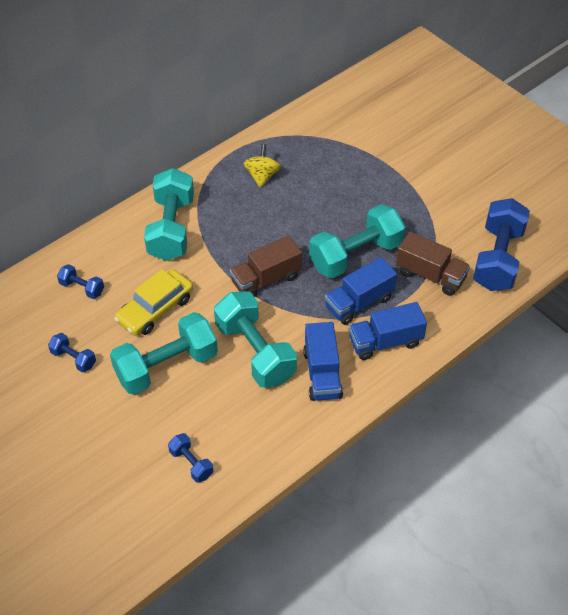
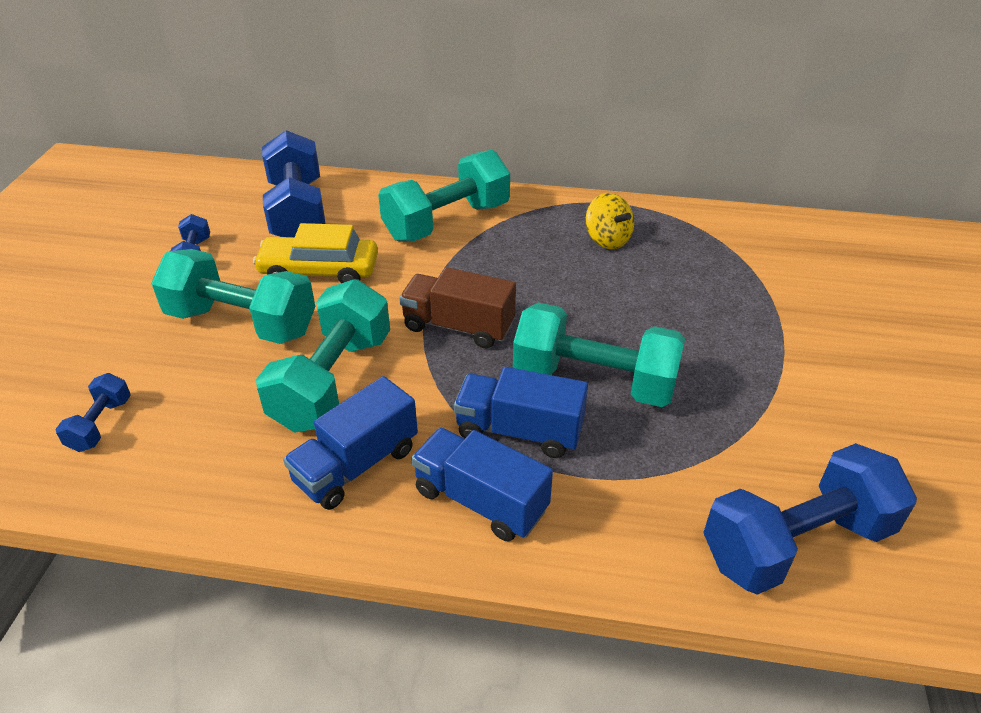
camera: 50 degrees right, 10 degrees down
(82, 288) = (298, 211): blue dumbbell -> blue dumbbell, size x2.11
(262, 176) = (607, 239): yellow spinning top -> yellow spinning top turned 90 degrees clockwise
(430, 275) = (659, 479): brown truck -> none

